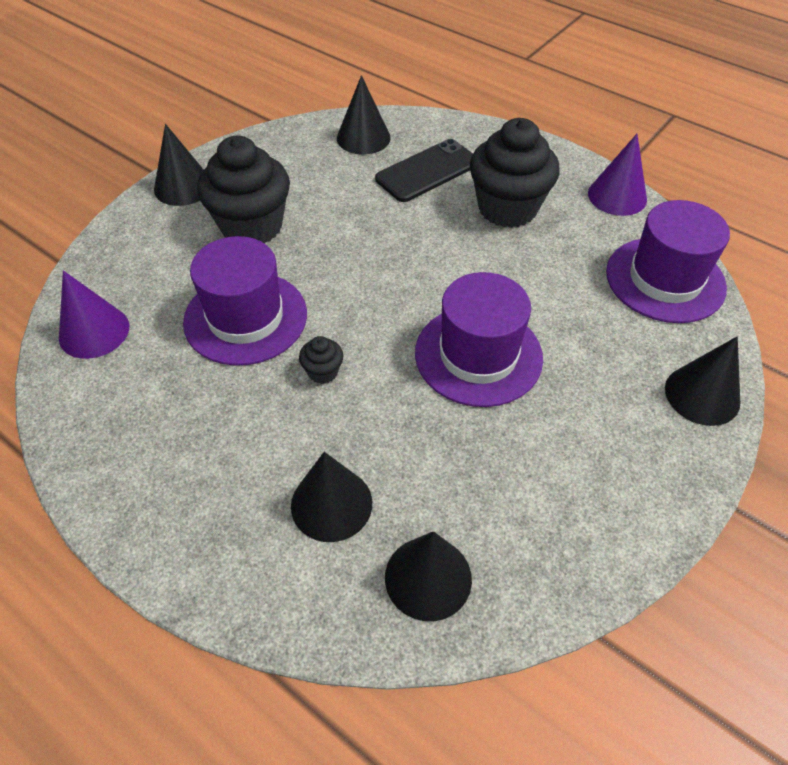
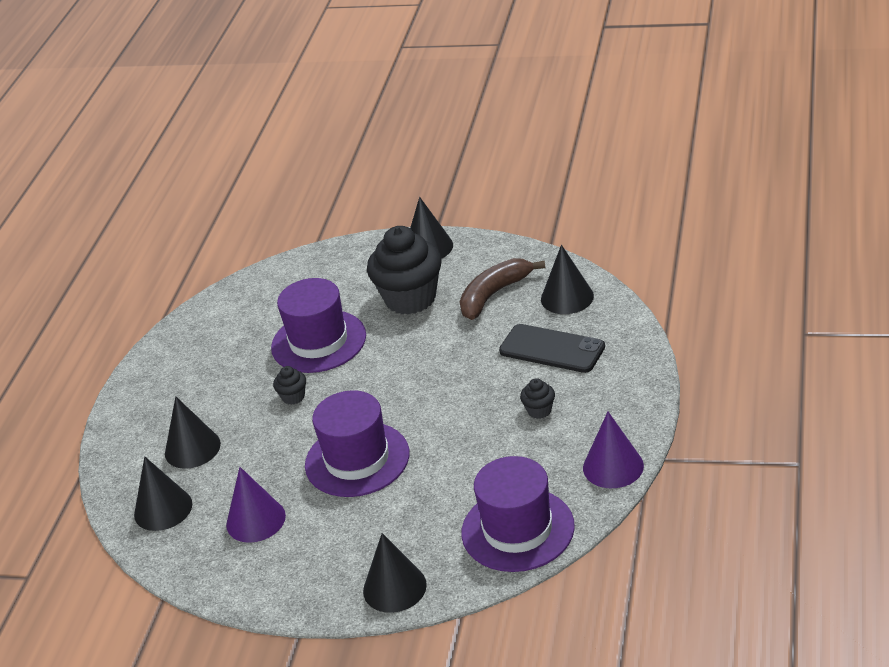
camera: 70 degrees right, 15 degrees down
(94, 331) = (264, 290): purple cone -> purple cone (255, 520)
(310, 174) = (494, 295): none -> brown banana
(507, 208) = (539, 410): black cupcake -> black cupcake, size x0.42

